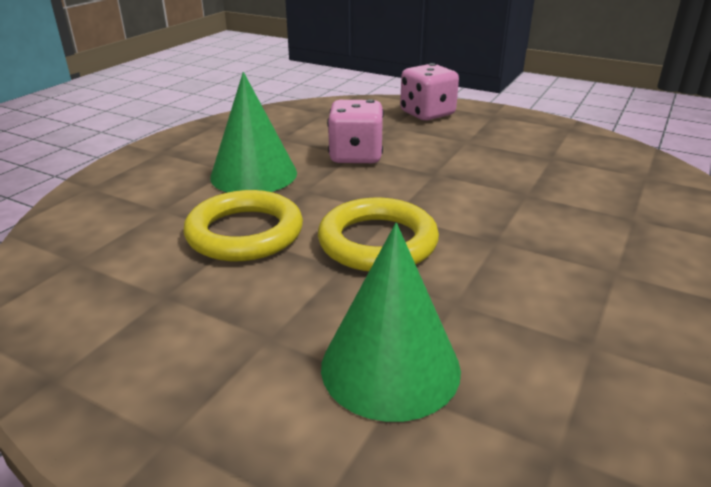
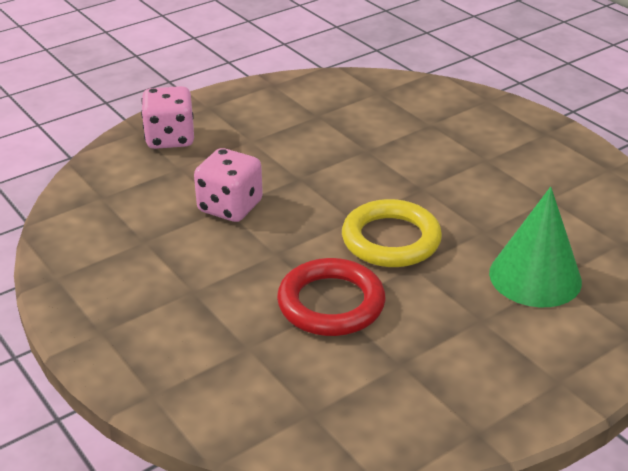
camera: 65 degrees left, 5 degrees up
(245, 233) = (331, 303): yellow ring -> red ring
(254, 174) = (219, 276): green cone -> none

